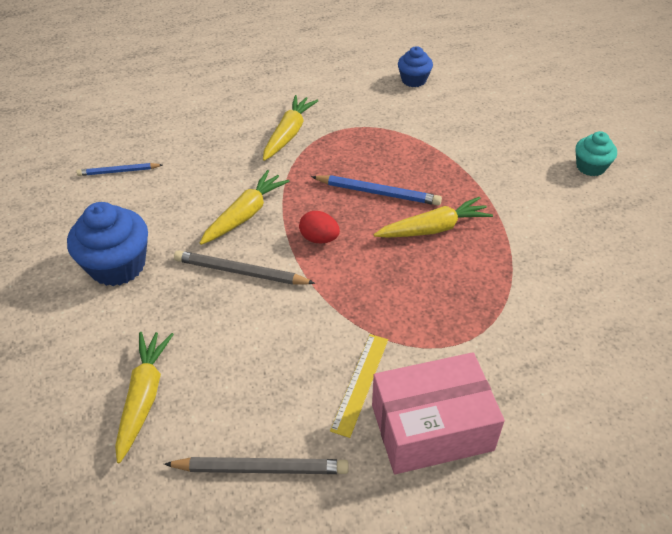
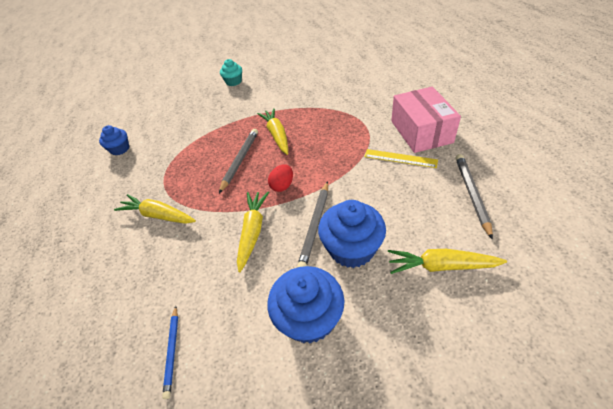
camera: 85 degrees left, 0 degrees up
(196, 307) = (351, 249): none -> blue cupcake
(245, 214) = (253, 231): yellow carrot -> yellow carrot turned 60 degrees clockwise
(378, 193) = (240, 160): blue pencil -> grey pencil

